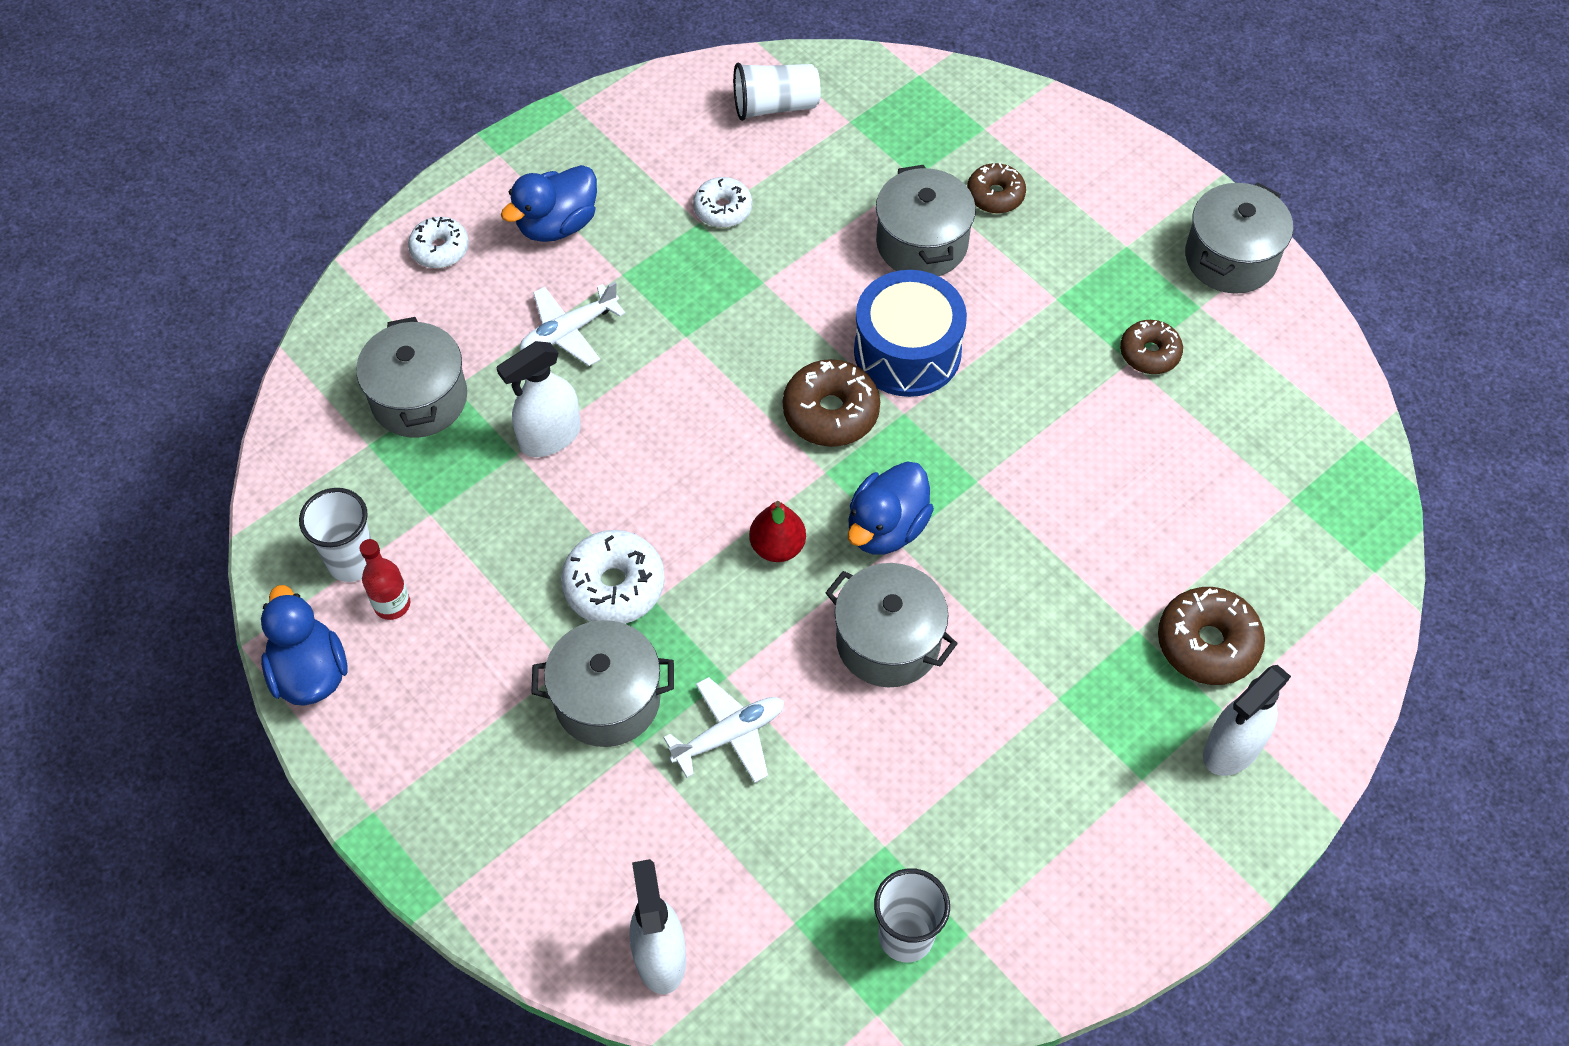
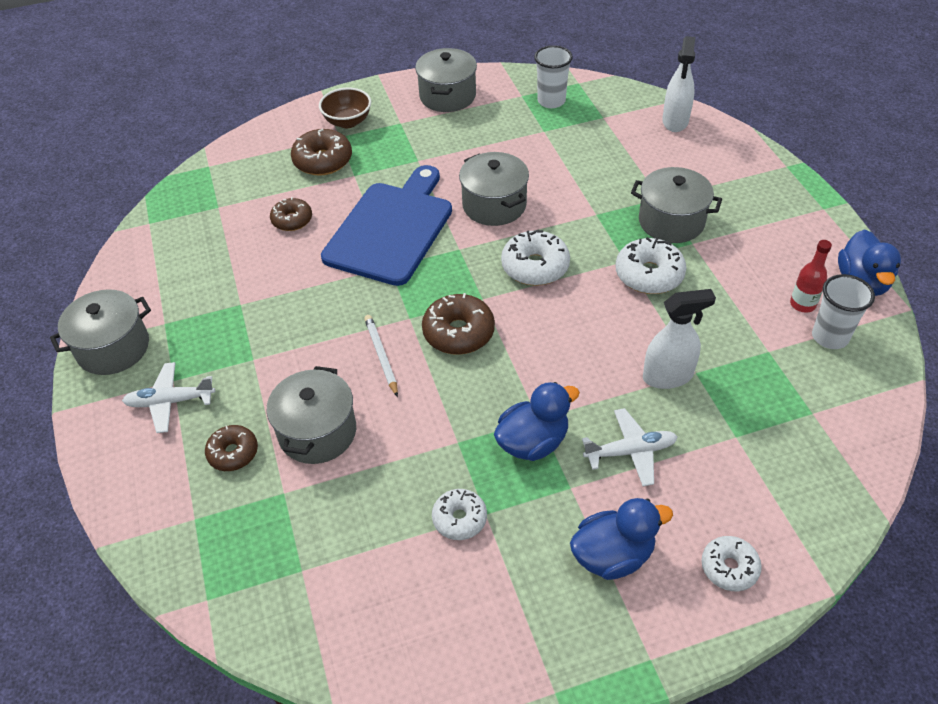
camera: 155 degrees left, 10 degrees down
(419, 398) = (766, 435): grey pot -> grey pot (447, 96)
(729, 735) = (605, 189): white plane -> white plane (170, 402)
(775, 106) = (358, 614): white cup -> none
(777, 546) = (535, 266): red pear -> white donut
(886, 528) = (461, 257): blue duck -> blue duck (533, 442)
(907, 351) = (381, 355): blue drum -> white pencil
(1013, 544) = (391, 229): none -> blue cutting board
(1149, 353) = (223, 305): brown donut -> brown donut (292, 220)
(1231, 749) = (348, 122): white spray bottle -> brown bowl

